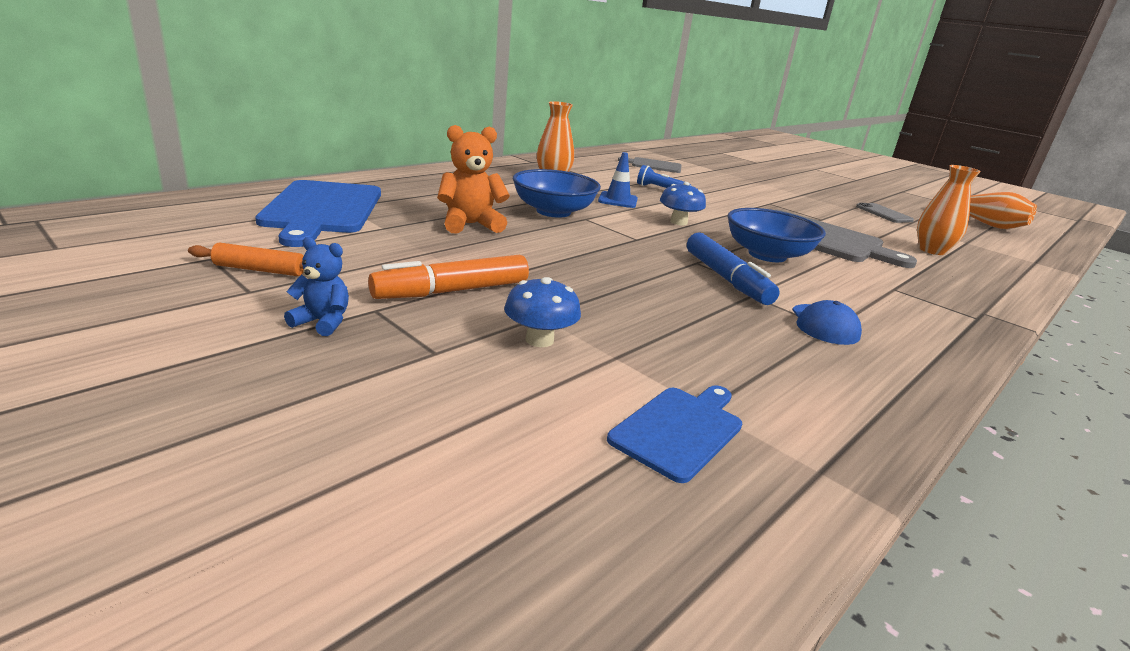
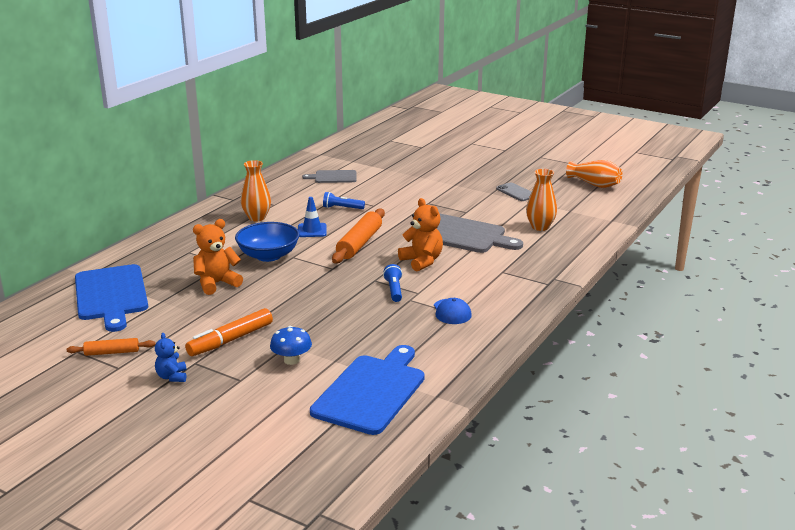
camera: 10 degrees left, 0 degrees up
(322, 322) = (172, 377): blue teddy bear -> blue teddy bear turned 105 degrees counterclockwise
(678, 222) = (359, 243): blue mushroom -> orange rolling pin
(680, 429) = (371, 391): blue cutting board -> blue cutting board, size x1.82
(726, 279) = (394, 290): blue marker -> blue flashlight
(767, 255) = (422, 261): blue bowl -> orange teddy bear

